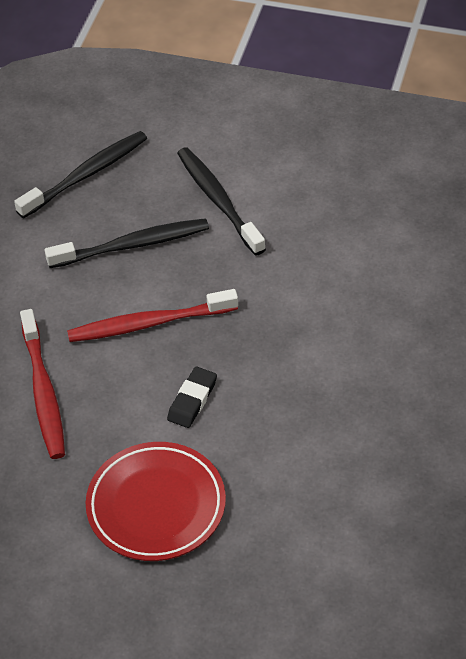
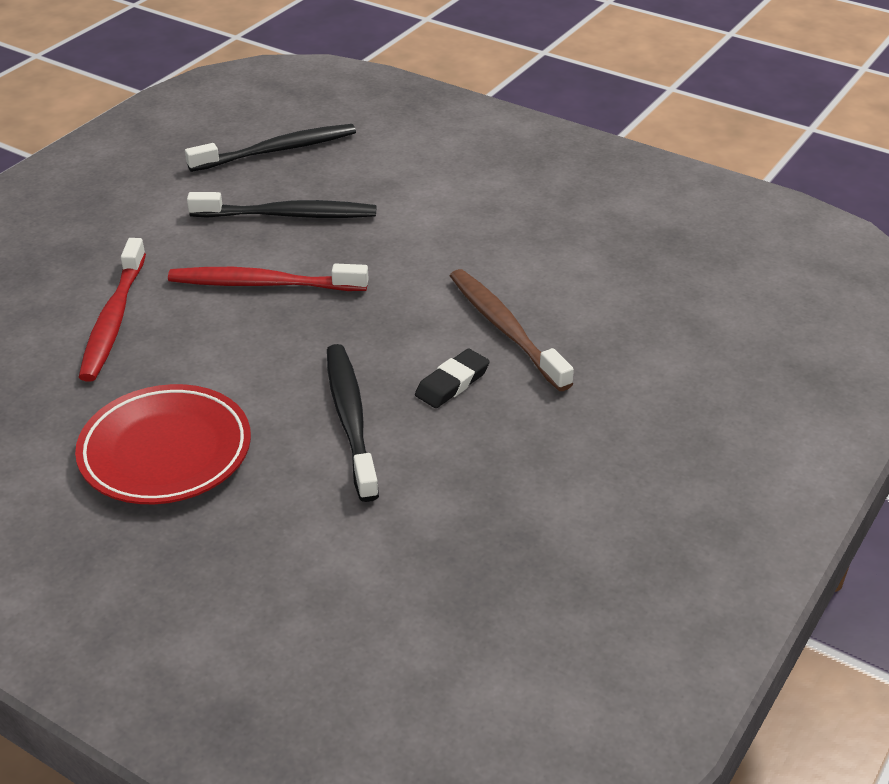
camera: 15 degrees right, 10 degrees down
(192, 400) = (267, 362): black eraser -> black eraser (452, 383)
(218, 200) = (401, 196): black toothbrush -> black toothbrush (350, 419)
(365, 318) = (505, 329): none -> brown toothbrush

